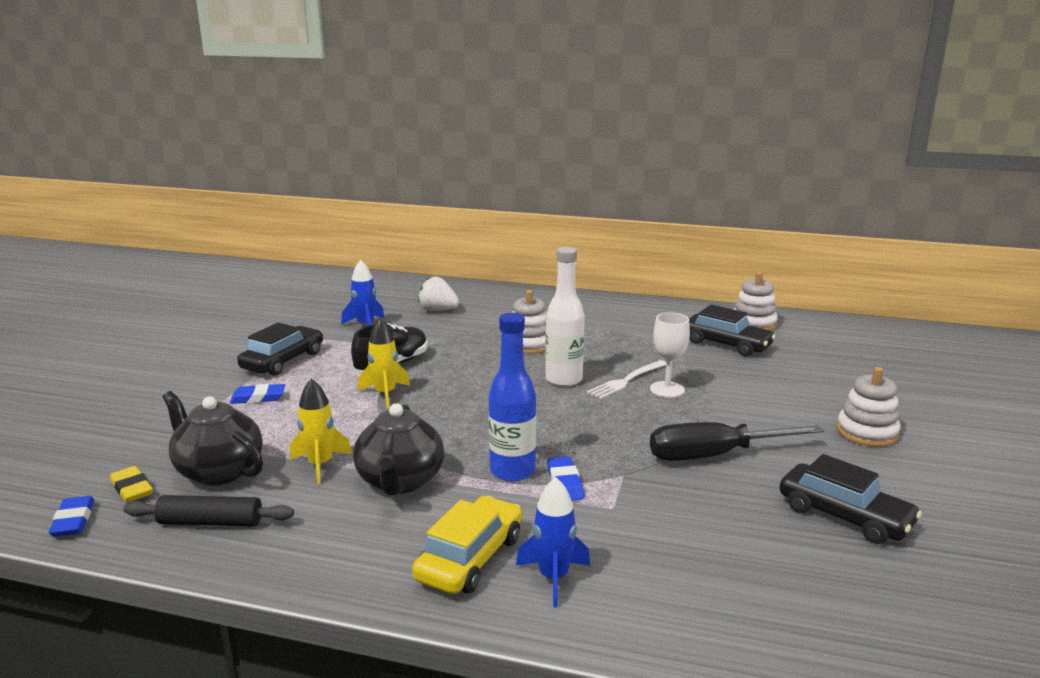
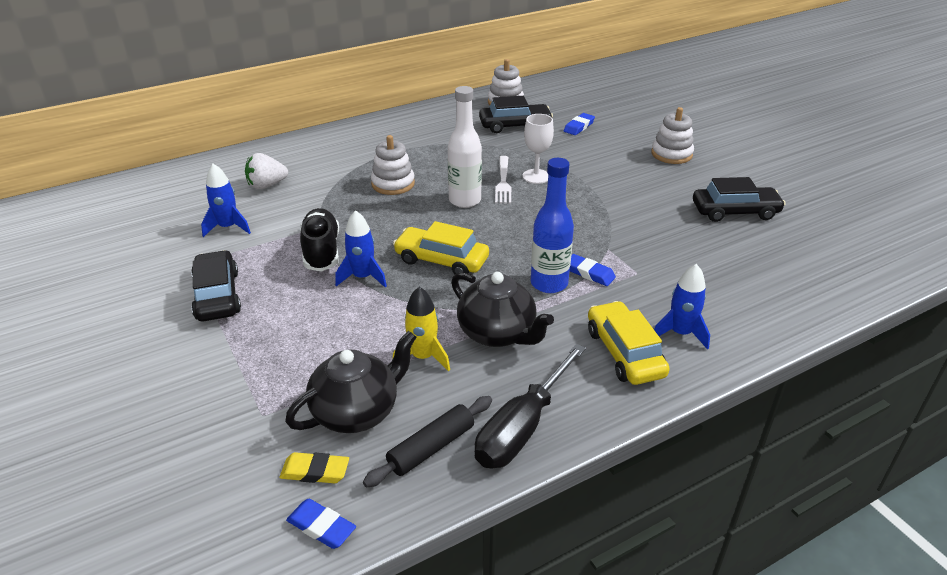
camera: 45 degrees left, 15 degrees up
(218, 471) = (357, 411): black teapot -> black teapot turned 150 degrees clockwise
(258, 398) = (264, 338): blue eraser -> blue eraser (579, 127)
(385, 394) = (362, 277): yellow rocket -> blue rocket
(461, 411) = (441, 260): none -> yellow car
(713, 455) = (629, 209): black screwdriver -> black screwdriver (521, 428)

